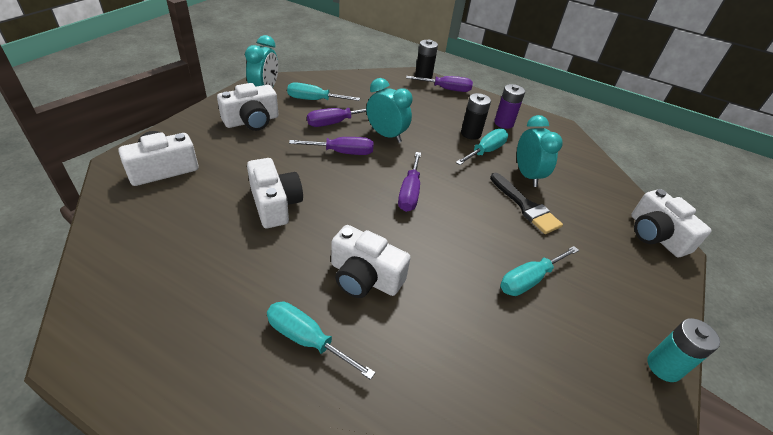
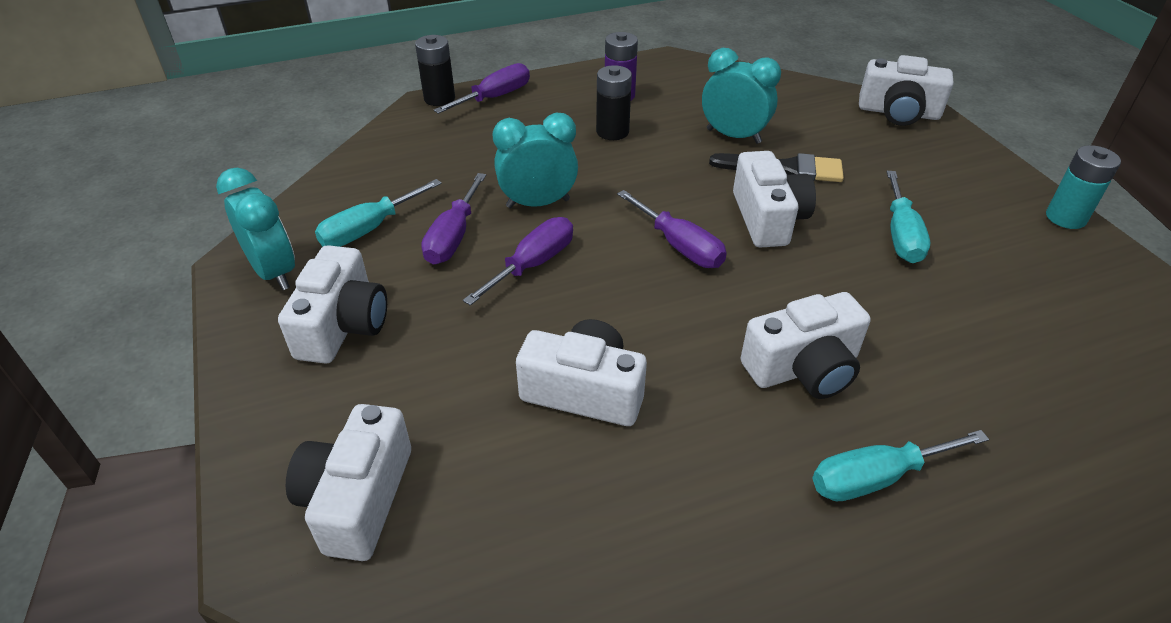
camera: 45 degrees left, 0 degrees up
(472, 216) = (768, 218): none -> white camera
(485, 151) = (659, 140): turquoise screwdriver -> none

